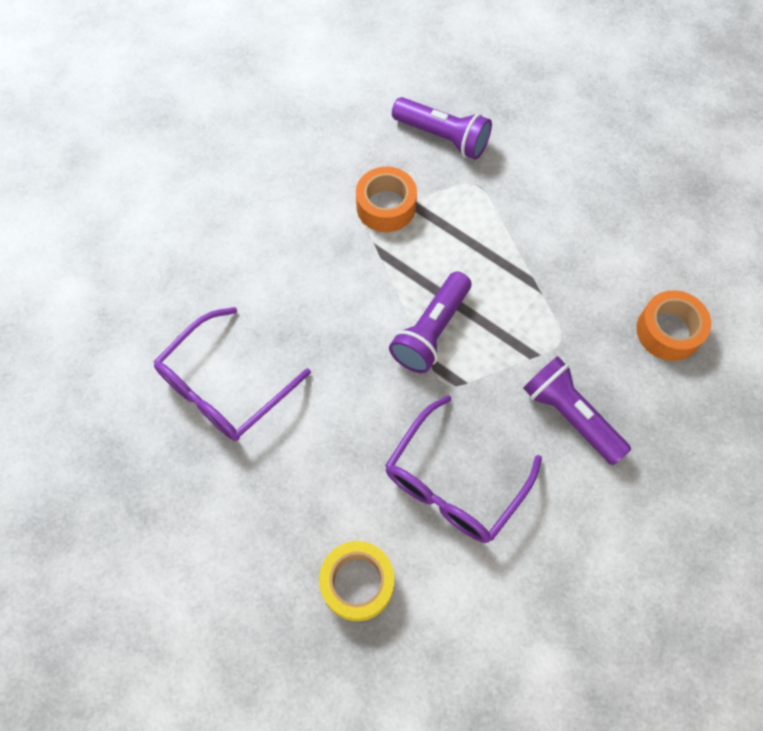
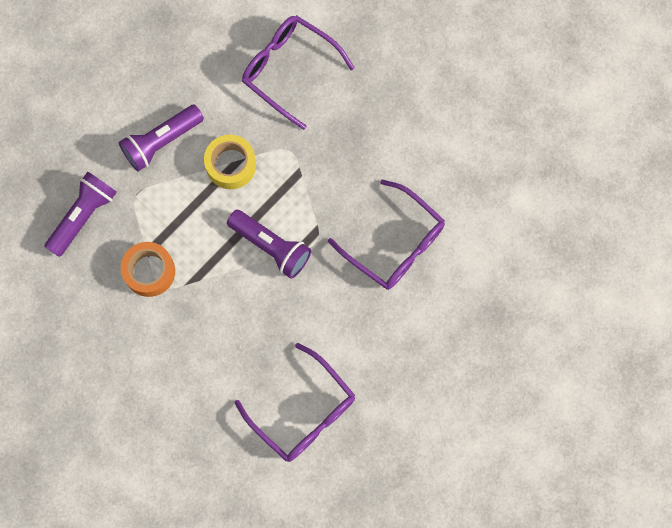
camera: 85 degrees left, 10 degrees up
(357, 583) = (462, 319): yellow tape -> yellow tape (231, 165)
(570, 416) = (351, 154): purple flashlight -> purple flashlight (161, 142)
(668, 331) = (289, 70): orange tape -> purple glasses

